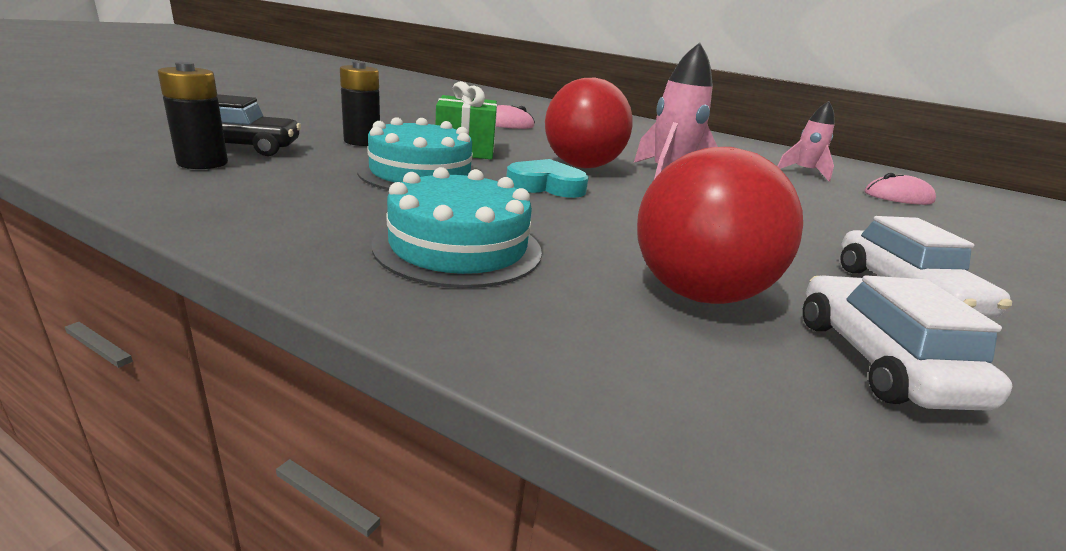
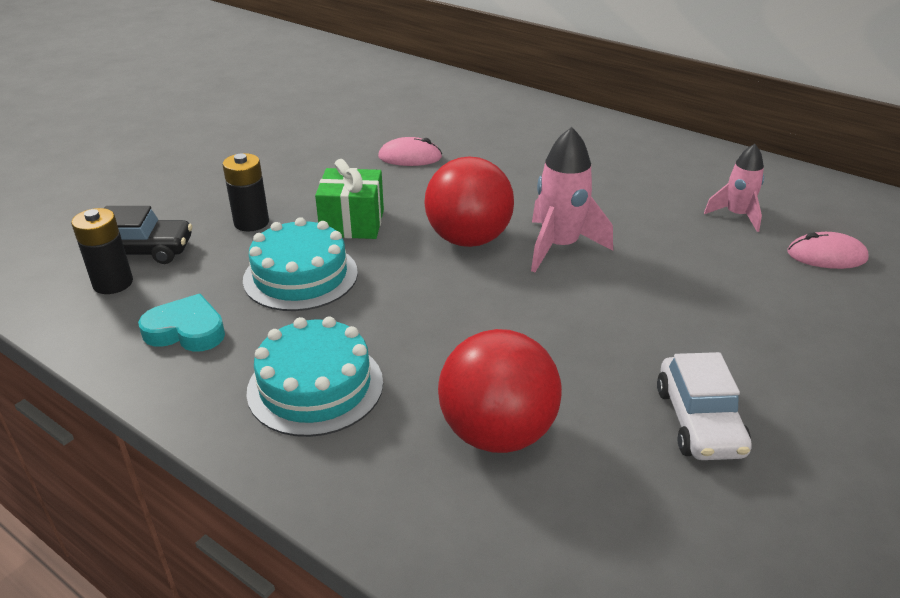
camera: 10 degrees right, 10 degrees up
(546, 186) = (418, 283): turquoise heart -> turquoise heart (186, 330)
(878, 360) = (608, 503): white car -> none

